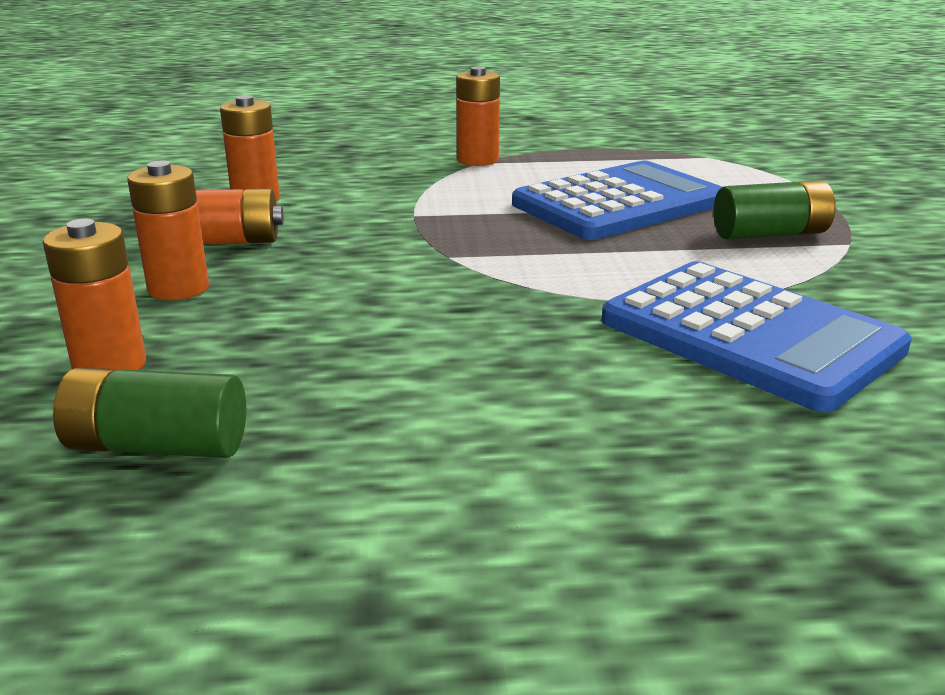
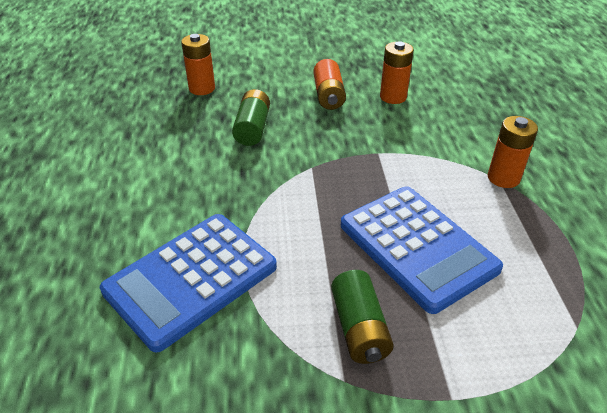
camera: 90 degrees right, 15 degrees up
(157, 446) = (141, 107): green battery -> green battery (252, 128)
(178, 288) = (271, 92): orange battery -> none

